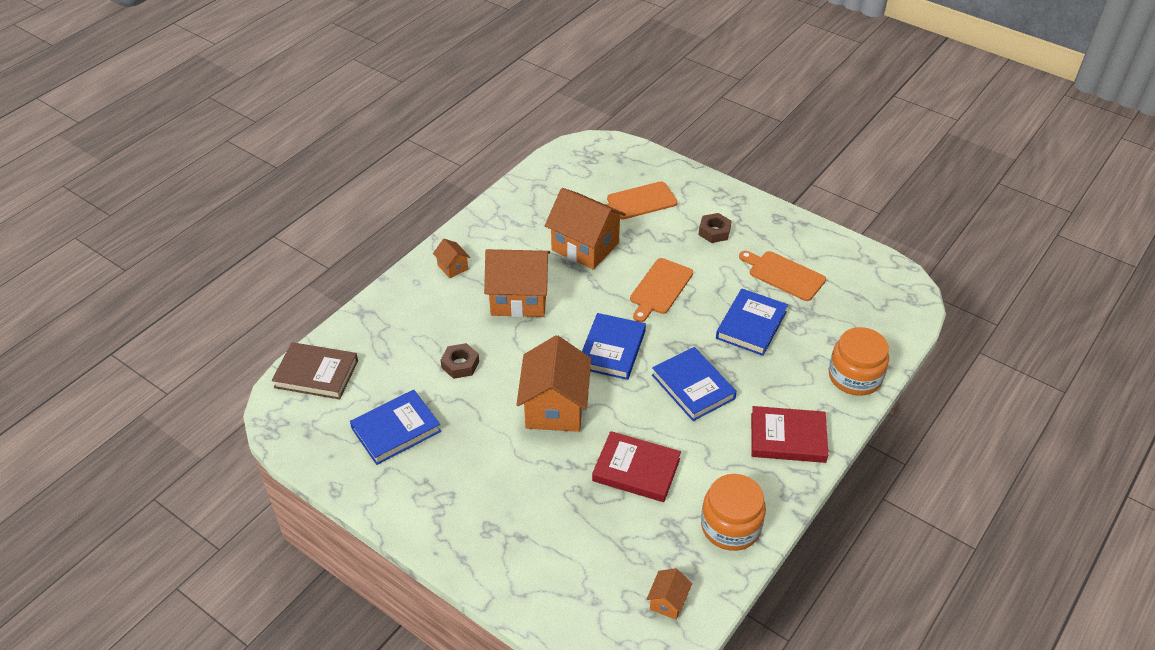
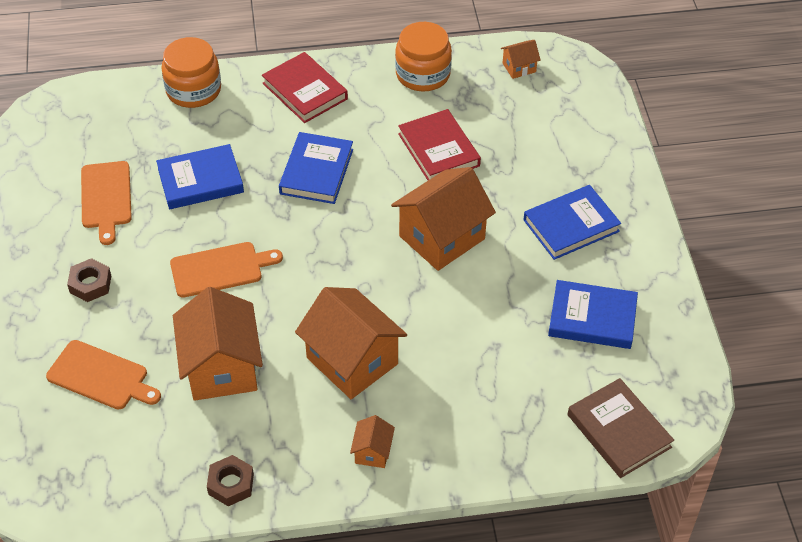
camera: 135 degrees left, 5 degrees up
(460, 364) = (478, 336): brown nut -> brown nut (231, 484)
(612, 349) = (336, 248): blue book -> blue book (571, 225)

